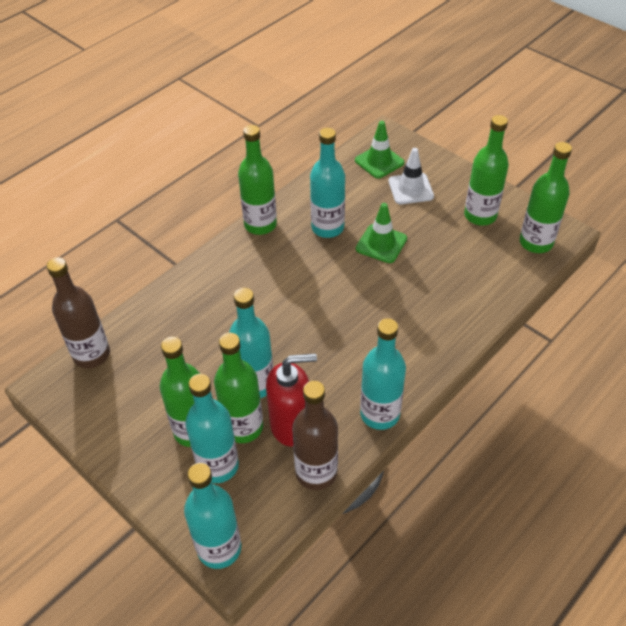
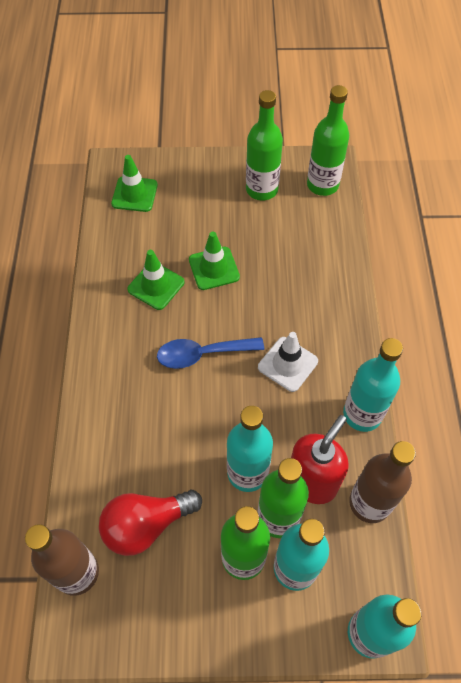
camera: 45 degrees left, 10 degrees up
(158, 362) = (146, 525): none -> red light bulb
(260, 225) = (95, 325): green bottle -> none
(310, 291) = (203, 354): none -> blue spoon
(327, 228) = (156, 286): turquoise bottle -> green traffic cone
(410, 189) = (186, 202): white traffic cone -> white traffic cone (288, 364)

